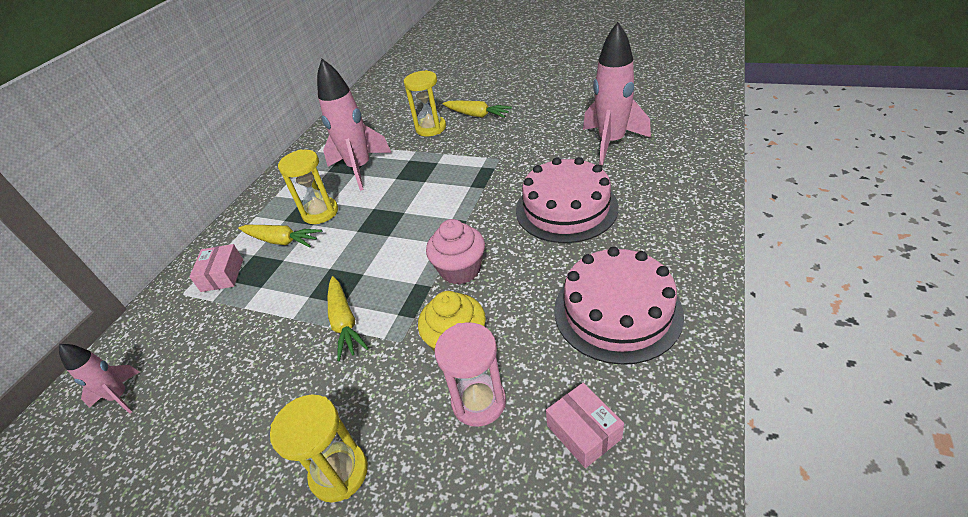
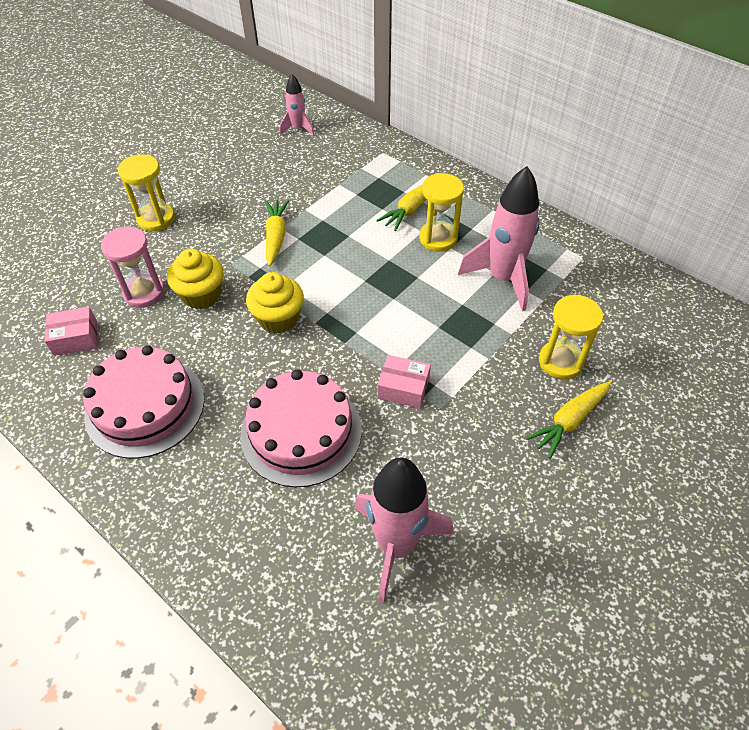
camera: 105 degrees right, 10 degrees up
(222, 275) = (389, 173): pink box -> pink box (403, 388)
(344, 323) = (276, 236): yellow carrot -> yellow carrot turned 90 degrees clockwise
(460, 269) = (278, 318): pink cupcake -> yellow cupcake

